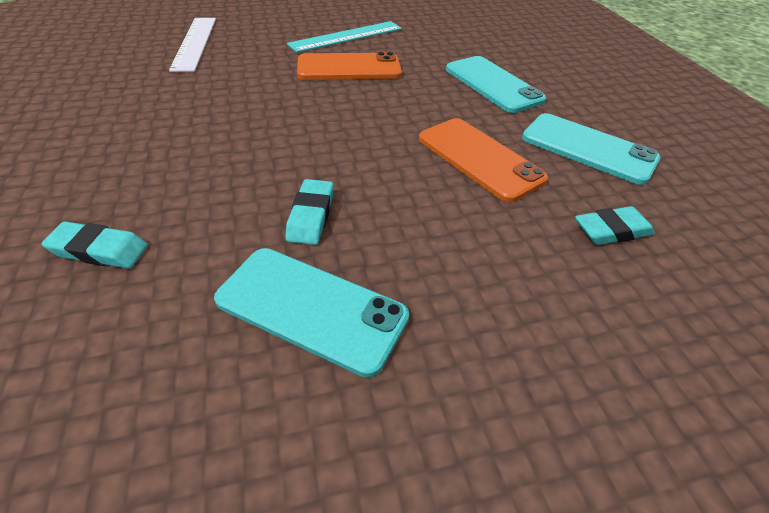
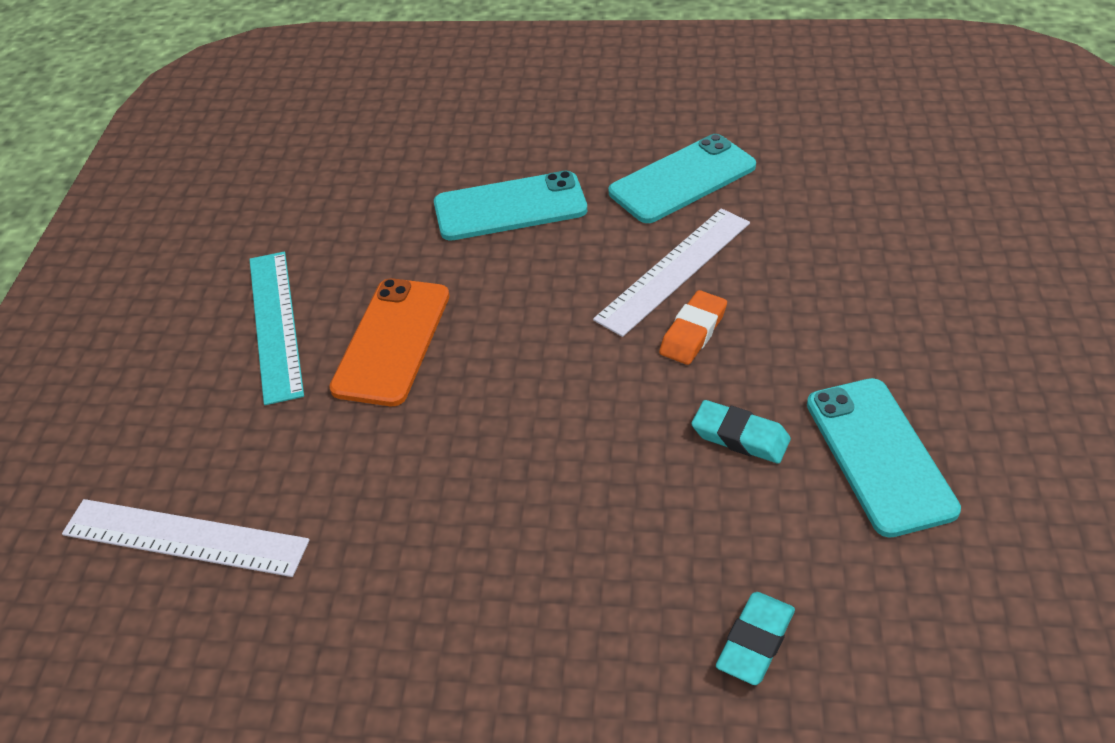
camera: 65 degrees left, 0 degrees up
(311, 308) = (879, 455): turquoise phone -> turquoise phone turned 60 degrees counterclockwise
(416, 177) = (693, 332): none -> orange eraser
(479, 158) = (674, 270): orange phone -> white ruler
(611, 230) = (818, 216): turquoise eraser -> none

